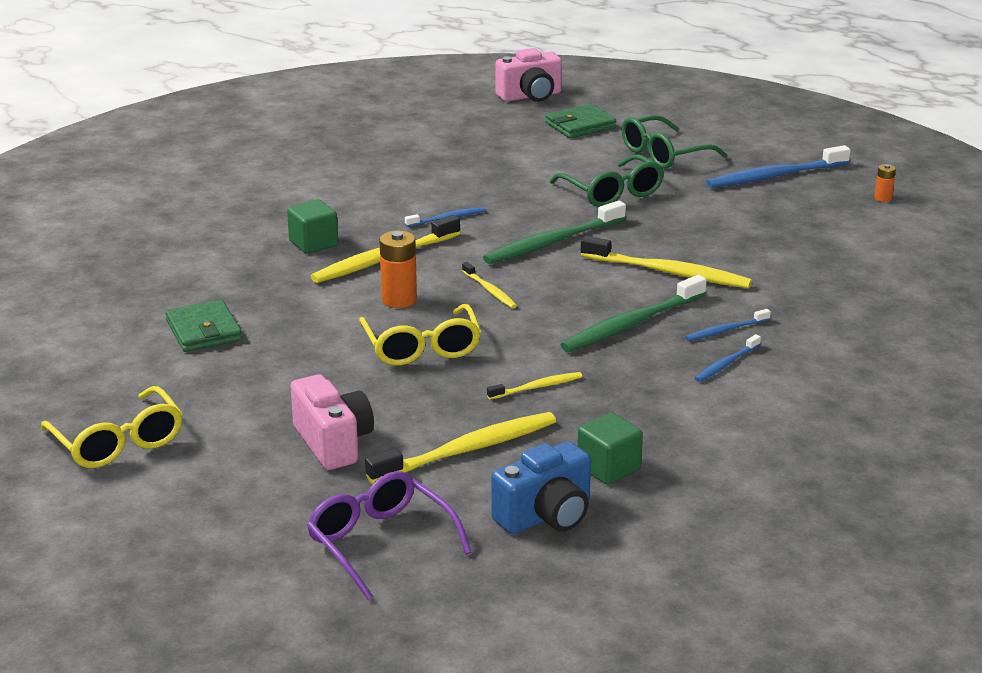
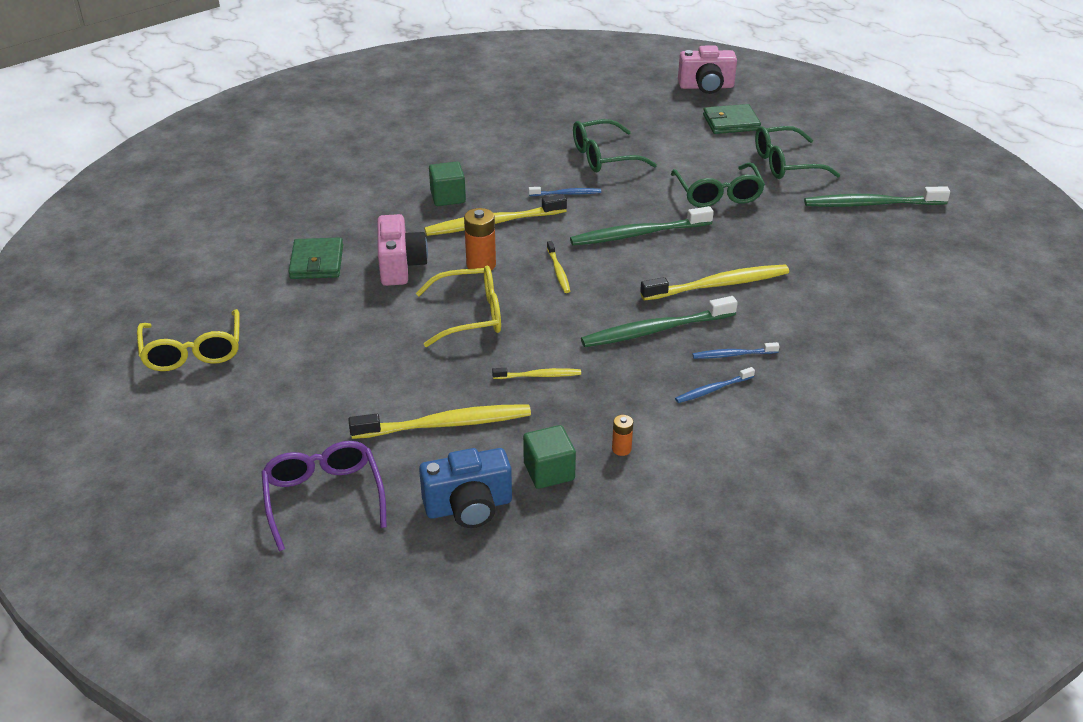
camera: 20 degrees right, 10 degrees up
(333, 443) = (347, 391): pink camera -> pink camera (400, 266)
(422, 348) = (470, 315): yellow glasses -> yellow glasses turned 105 degrees counterclockwise
(464, 178) = (603, 157): none -> green glasses
(669, 272) = (719, 285): yellow toothbrush -> yellow toothbrush turned 60 degrees counterclockwise
(774, 176) = (871, 204): blue toothbrush -> green toothbrush
(883, 198) = (959, 246): orange battery -> orange battery (621, 449)

